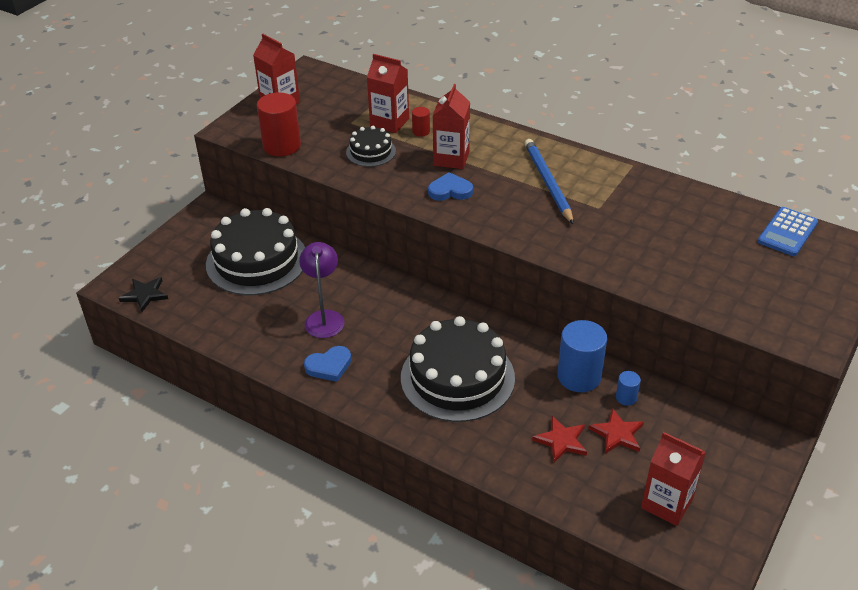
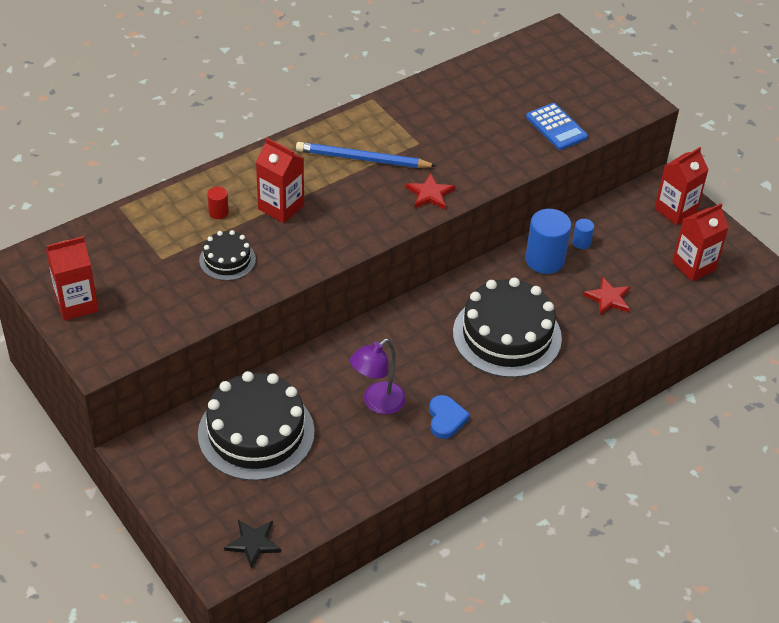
camera: 70 degrees left, 5 degrees up
(282, 146) = (165, 325): red cylinder -> none
(324, 317) = (377, 403): purple lamp -> purple lamp turned 60 degrees counterclockwise
(389, 122) = (184, 229): red carton -> red carton (675, 210)
(450, 190) = (331, 225): blue heart -> none
(617, 434) = (616, 263): red star -> red star (430, 194)
(787, 232) = (514, 57): blue calculator -> blue calculator (556, 127)

